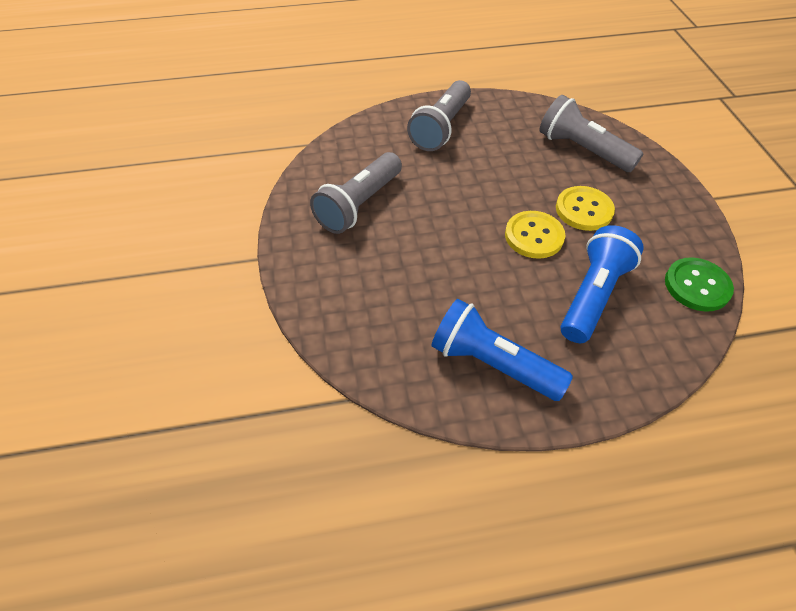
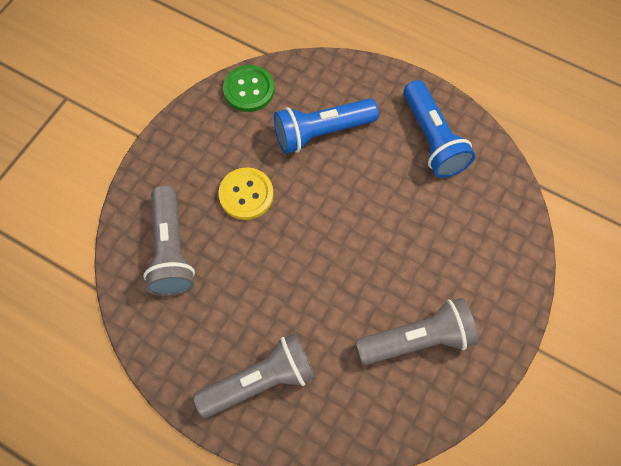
camera: 140 degrees left, 15 degrees up
(534, 236) = (309, 201): yellow button -> none

